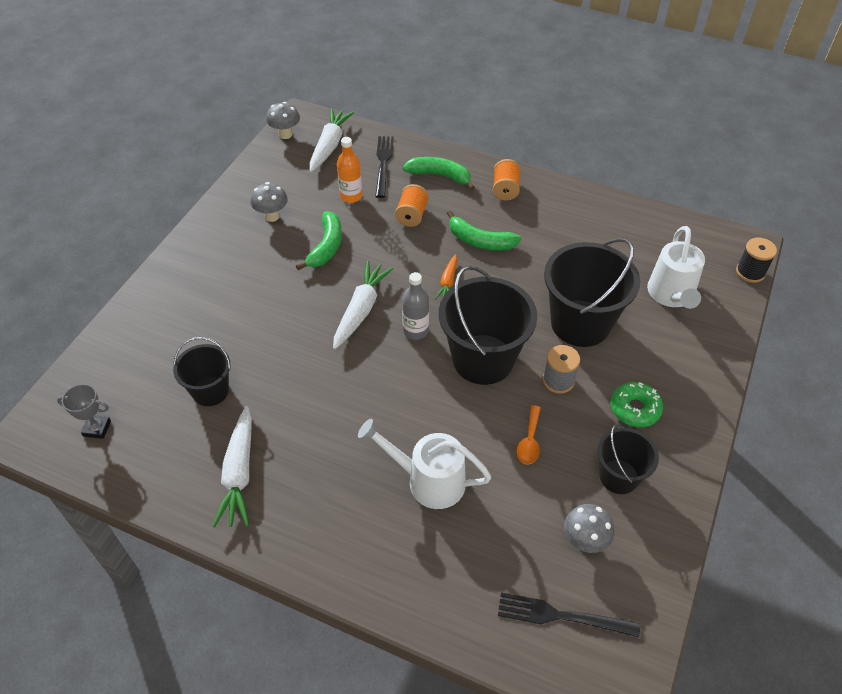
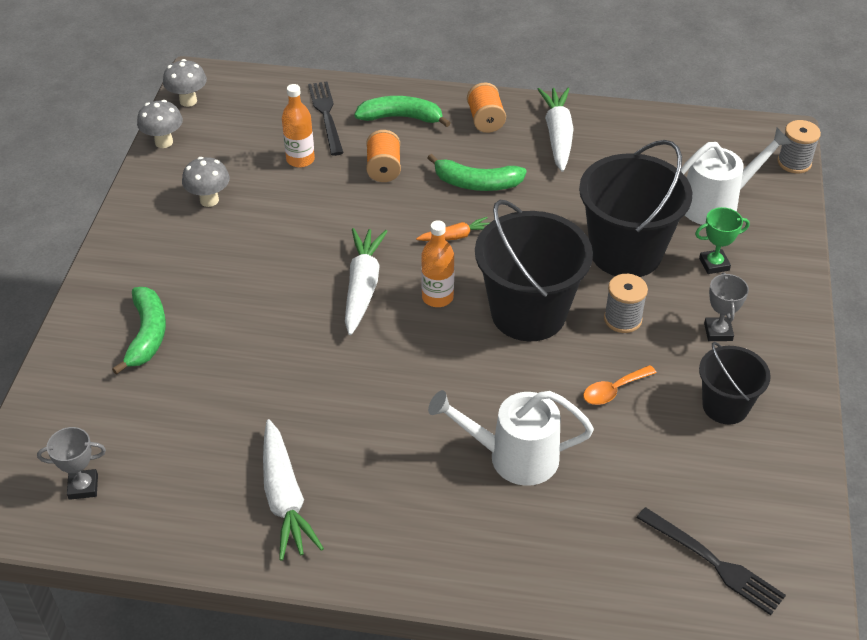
camera: 15 degrees left, 5 degrees down
(210, 391) = (211, 414): black bucket -> none
(326, 247) = (292, 223): green banana -> green banana (147, 335)
(329, 145) = (250, 105): white carrot -> white carrot (557, 135)
(415, 331) = (437, 297): grey bottle -> orange bottle
(448, 282) = (455, 236): orange carrot -> orange carrot turned 105 degrees counterclockwise
(529, 441) = (613, 390): orange spoon -> orange spoon turned 60 degrees clockwise
(561, 616) = (713, 563): black fork -> black fork turned 135 degrees counterclockwise
(584, 541) = (711, 481): grey mushroom -> grey mushroom (164, 142)
(635, 409) = (718, 332): green donut -> grey trophy
(651, 348) = (714, 264): none -> green trophy
(671, 296) = (717, 204): white watering can -> white watering can turned 105 degrees counterclockwise
(750, 272) = (794, 163): black spool -> grey spool

